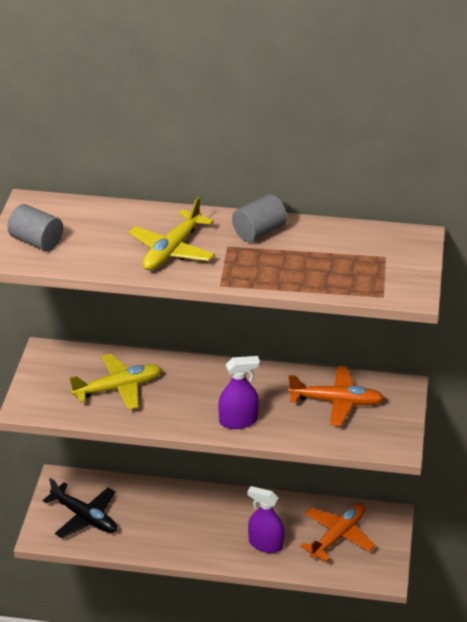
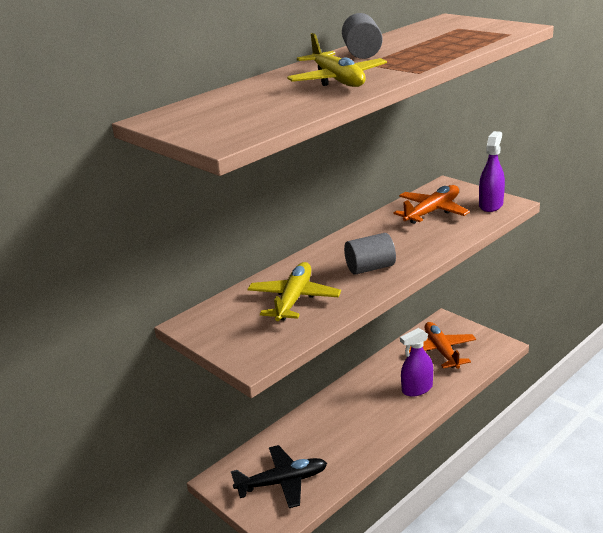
camera: 50 degrees left, 10 degrees down
(36, 241) = (223, 125): grey cylinder -> grey cylinder (370, 268)
(238, 421) = (408, 256): purple spray bottle -> purple spray bottle (491, 205)

